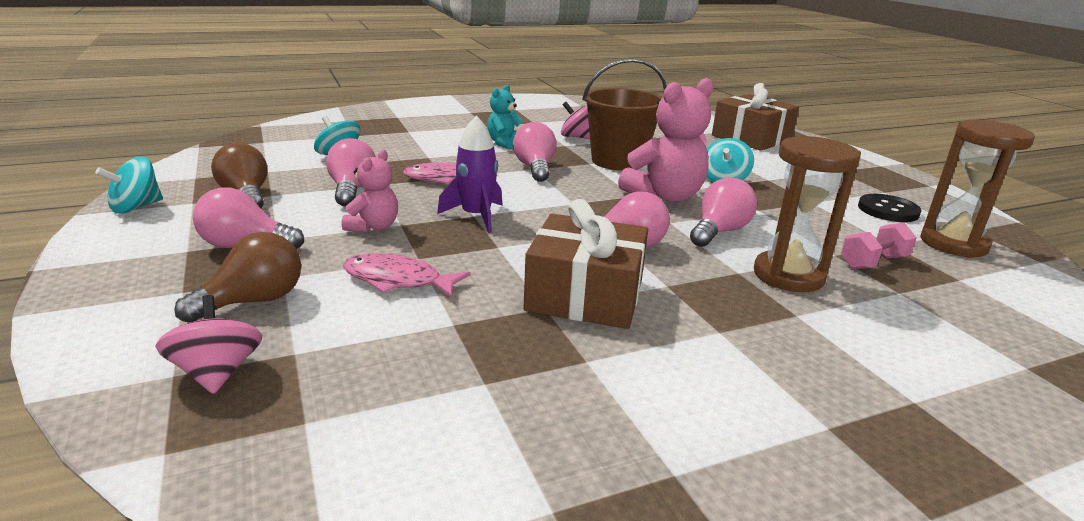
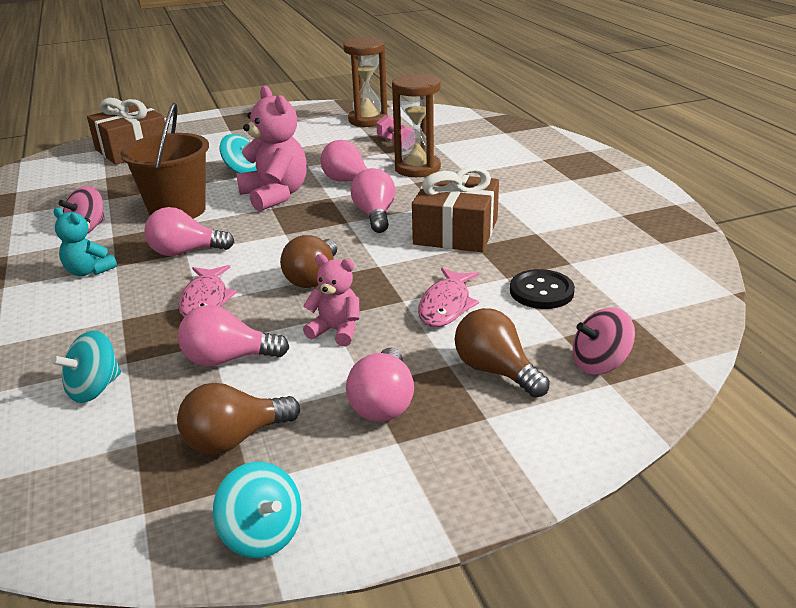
camera: 85 degrees left, 5 degrees up
(476, 216) = (313, 278): purple rocket -> brown light bulb
(888, 210) = (313, 127): black button -> black button (541, 291)

